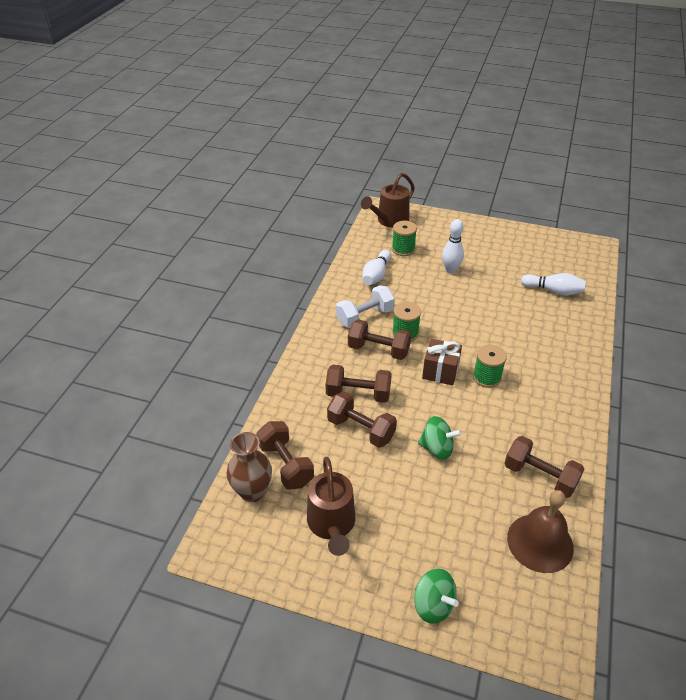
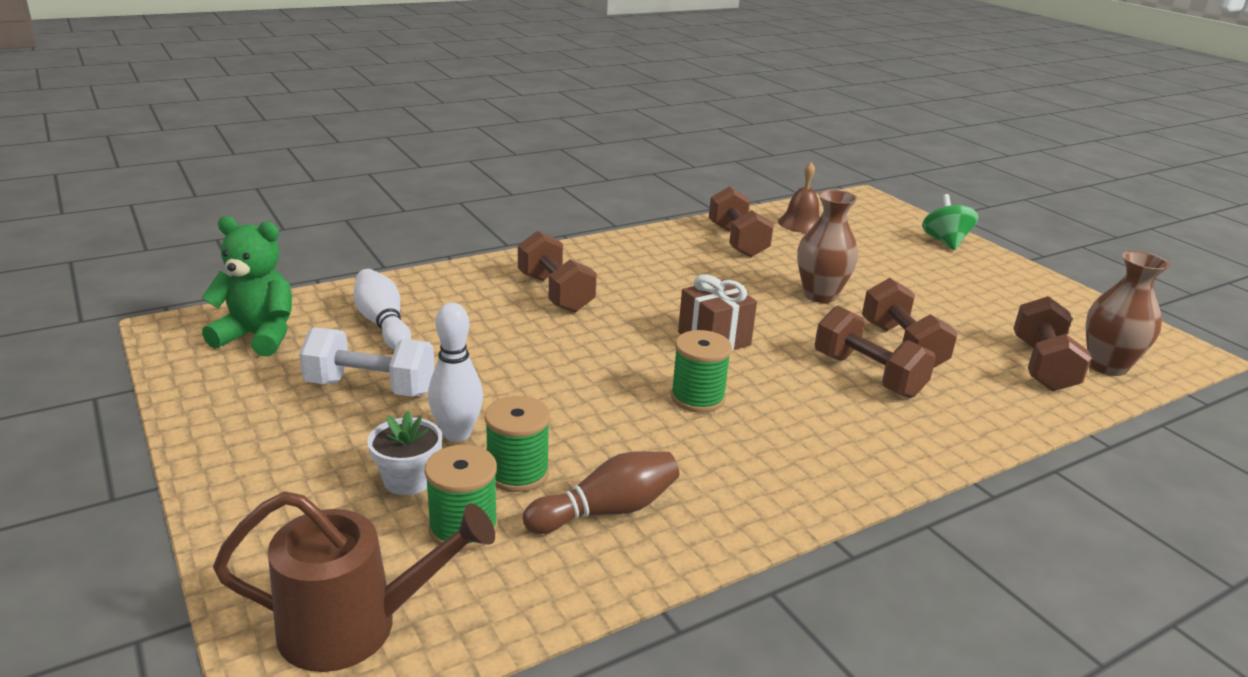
camera: 140 degrees left, 15 degrees down
(332, 525) = (1012, 307): brown watering can -> none
(365, 317) = (734, 454): white dumbbell -> white dumbbell (370, 388)
(376, 275) = (606, 510): white bowling pin -> brown bowling pin
(378, 350) = (772, 401): brown dumbbell -> brown dumbbell (555, 293)
(437, 251) = (408, 480): none -> white flower pot
(437, 448) = (820, 295): green spinning top -> brown vase
(487, 377) = (662, 307): green spool -> green spool (517, 473)
(540, 542) = (801, 223): brown bell -> brown bell, size x0.66
(571, 260) = (258, 336): none -> green teddy bear

